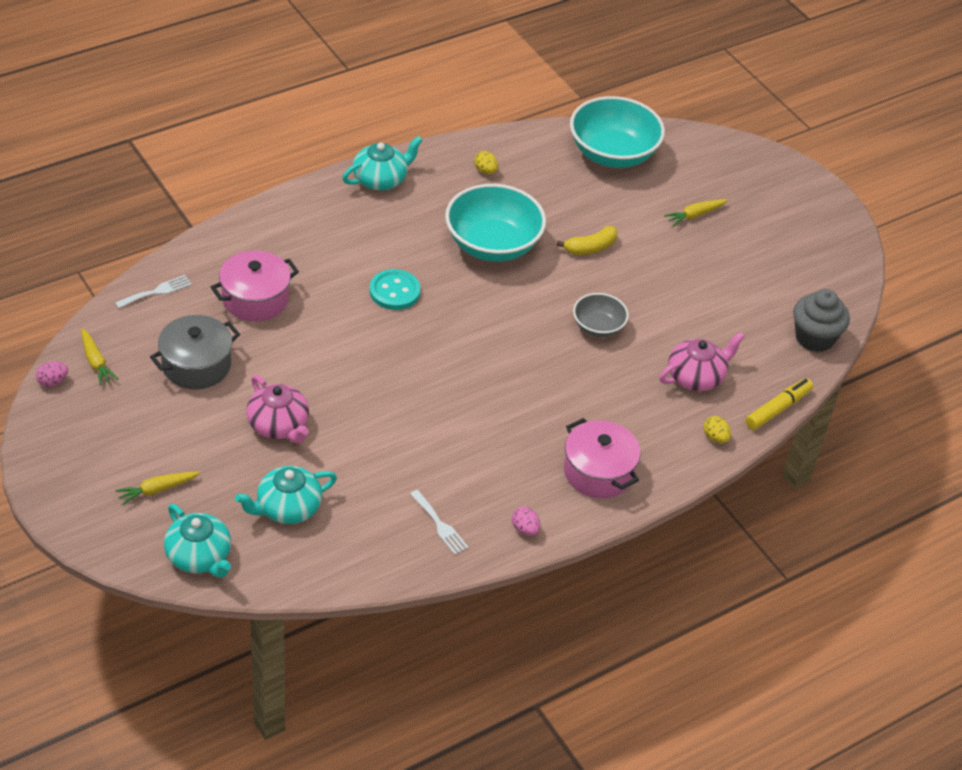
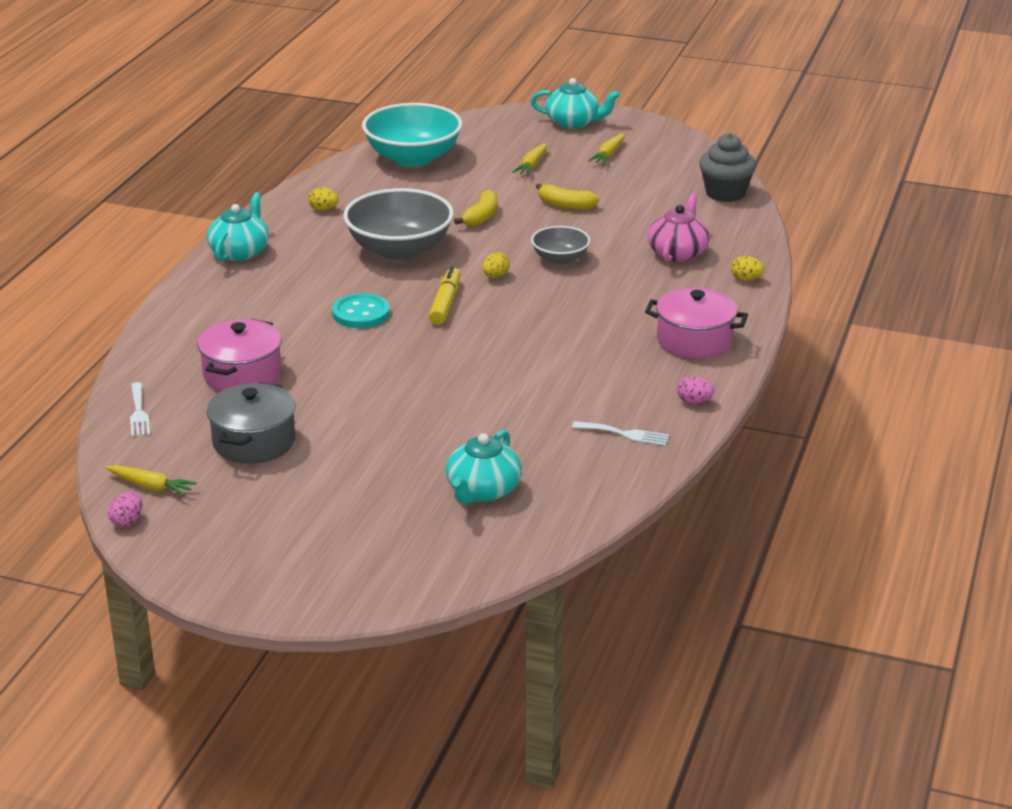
camera: 35 degrees left, 15 degrees down
(156, 291) = (139, 413): white fork -> white fork turned 150 degrees clockwise
(157, 490) = (346, 541): yellow carrot -> yellow carrot (608, 155)
(199, 557) = (455, 563): turquoise teapot -> turquoise teapot (573, 122)
(279, 425) = (391, 443): pink teapot -> none
(492, 245) = (399, 250): turquoise bowl -> grey bowl
(530, 315) = (495, 276): none -> yellow egg
(670, 274) = (565, 205): none -> yellow banana
(778, 409) = (763, 243): yellow marker -> yellow marker (445, 303)

